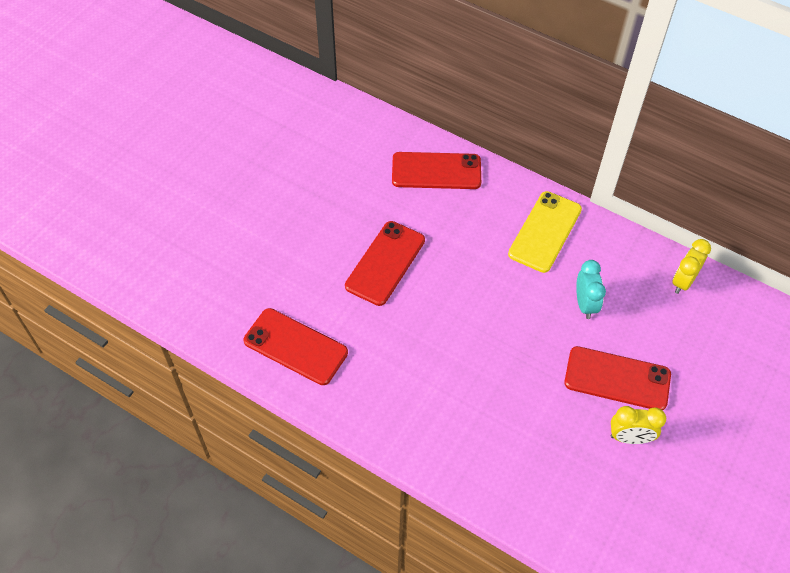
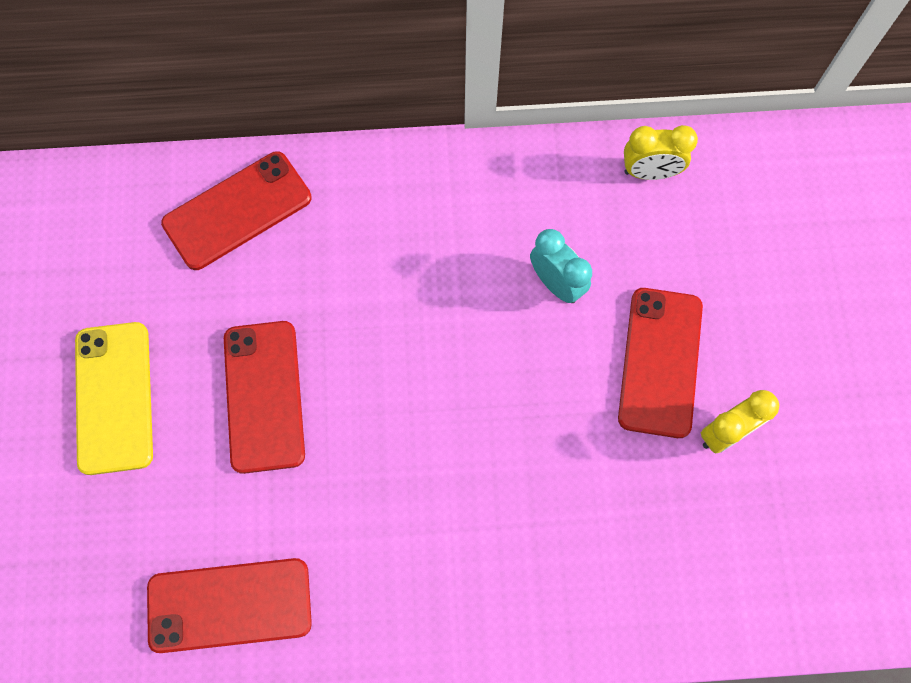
camera: 35 degrees left, 15 degrees up
(545, 232) = (439, 211): yellow phone -> yellow phone (114, 397)
(617, 379) = (660, 362): red phone -> red phone turned 60 degrees counterclockwise
(683, 281) = (650, 172): yellow clock -> yellow clock turned 90 degrees counterclockwise

